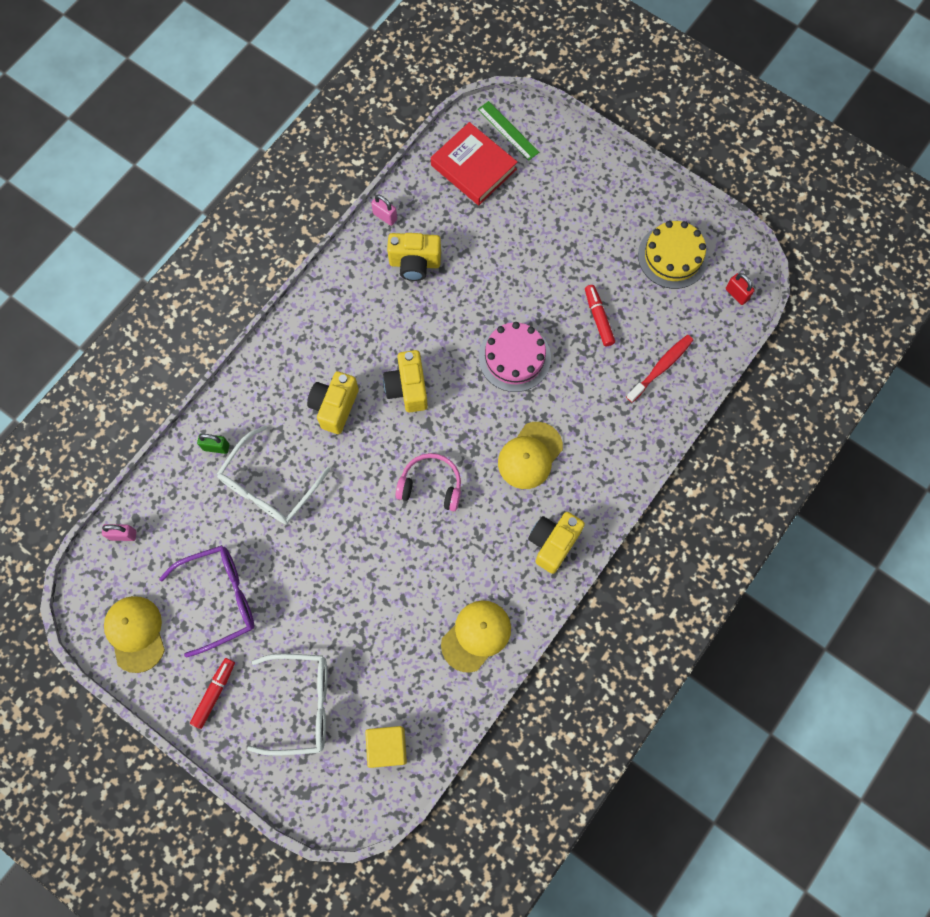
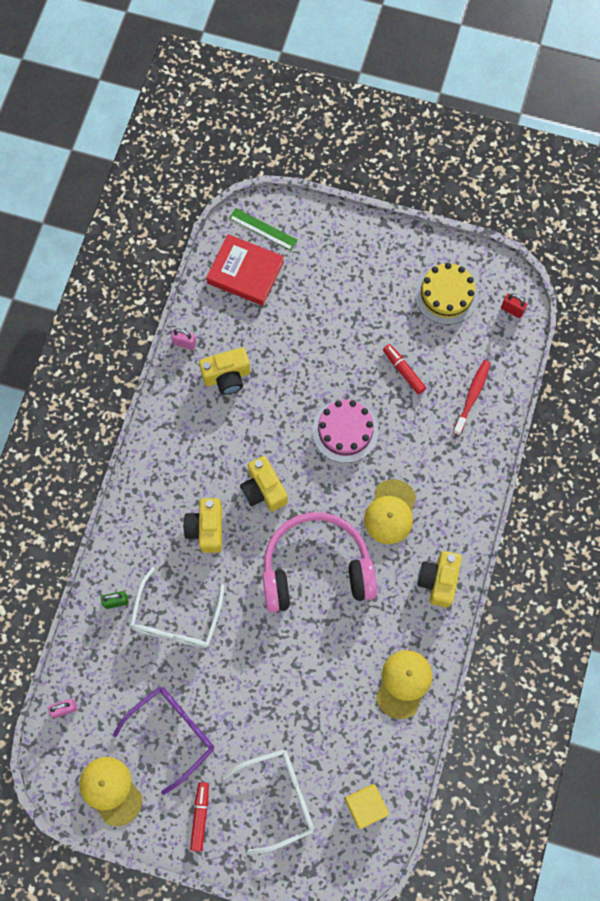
camera: 20 degrees left, 0 degrees up
(431, 485) = (316, 568): pink headphones -> pink headphones, size x1.93

